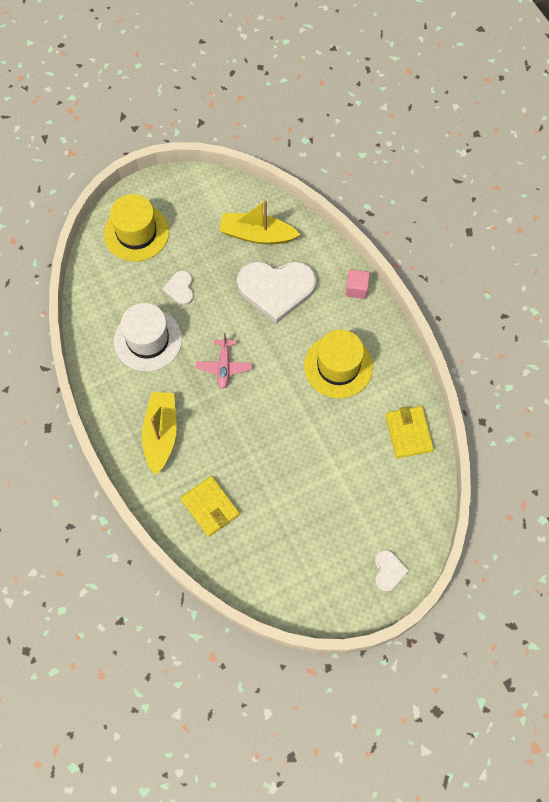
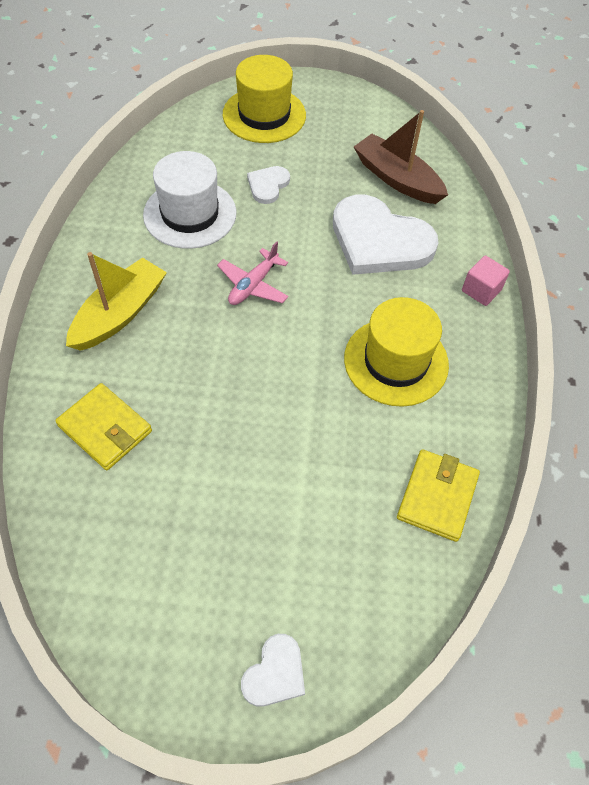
camera: 30 degrees right, 10 degrees down
(210, 507) = (105, 429): yellow wallet -> yellow wallet turned 45 degrees counterclockwise
(257, 235) = (397, 179): yellow boat -> brown boat

